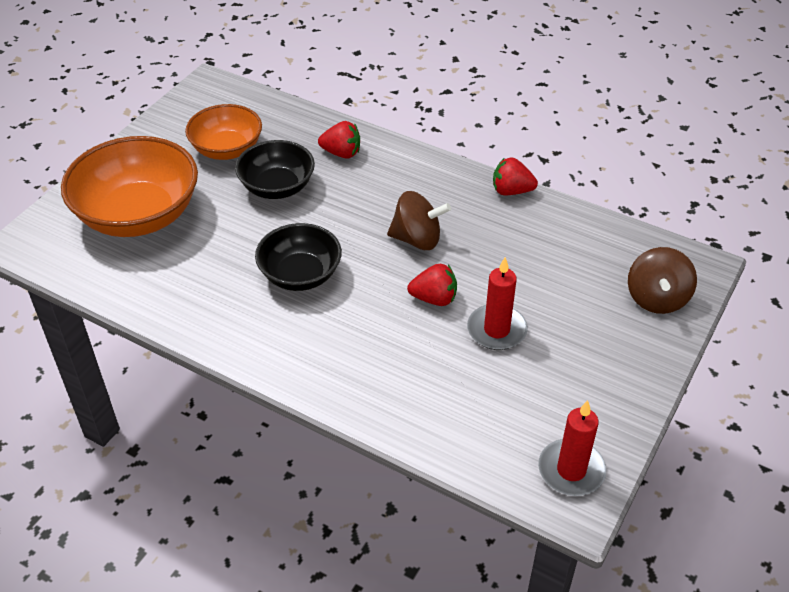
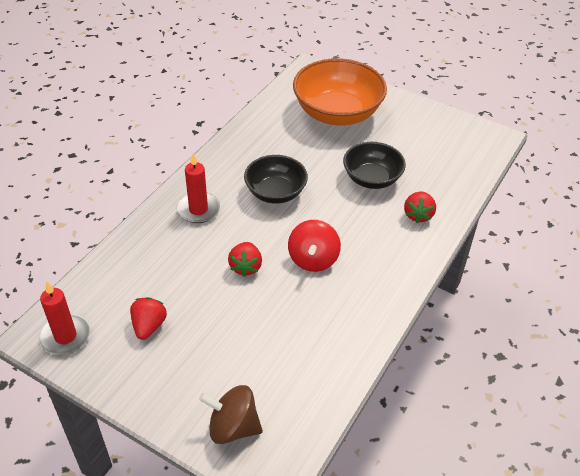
camera: 90 degrees right, 0 degrees up
(227, 149) = (414, 151): orange bowl -> none
(417, 239) = (313, 259): brown spinning top -> red spinning top
(496, 330) = (208, 303): red candle -> red candle (198, 209)
(511, 191) = (378, 329): red strawberry -> red strawberry (149, 326)

